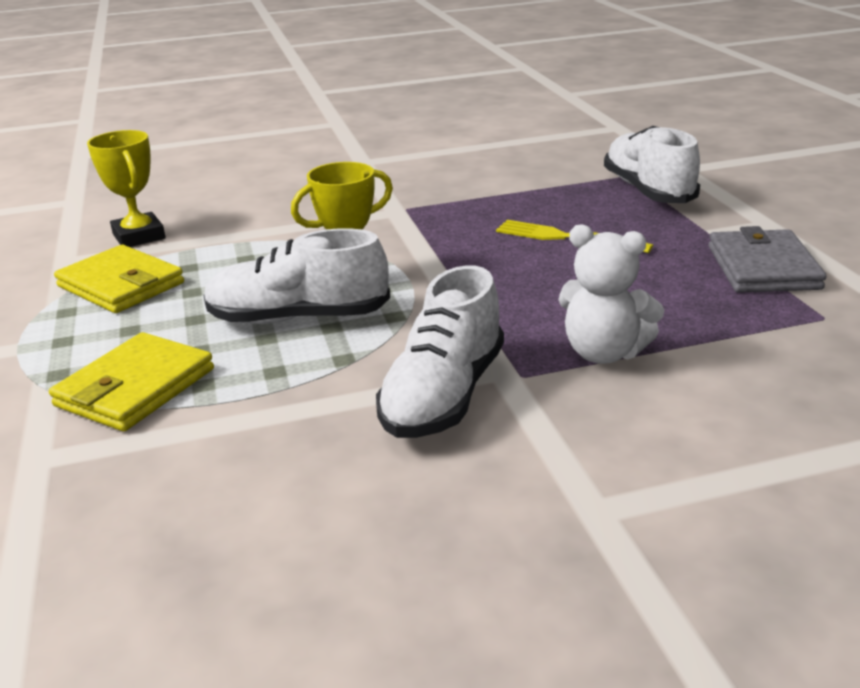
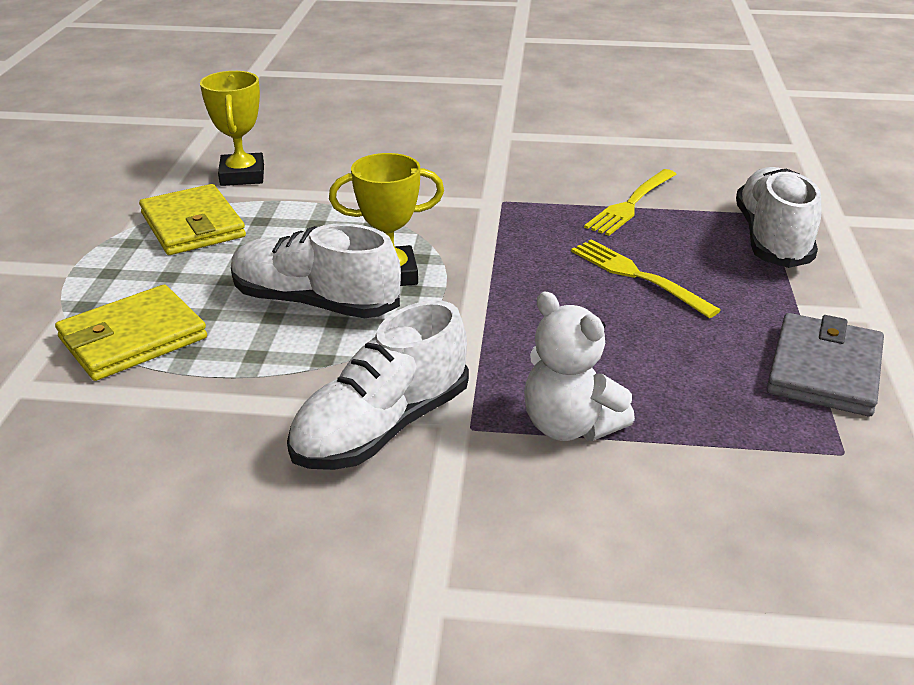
camera: 20 degrees right, 5 degrees up
(517, 190) = (631, 204): none -> yellow fork

